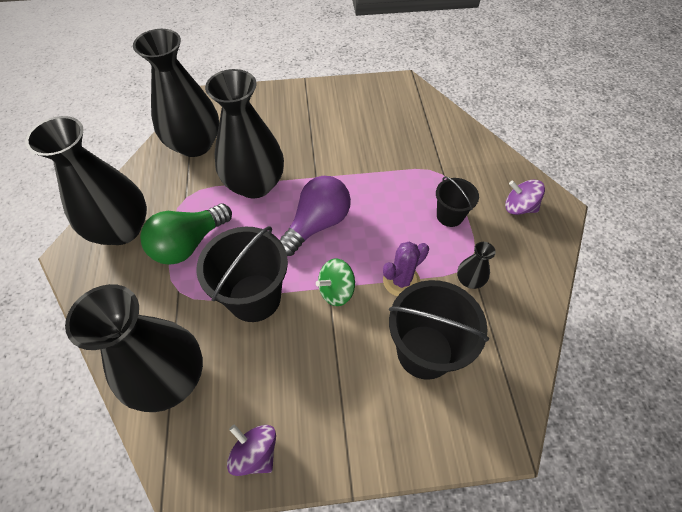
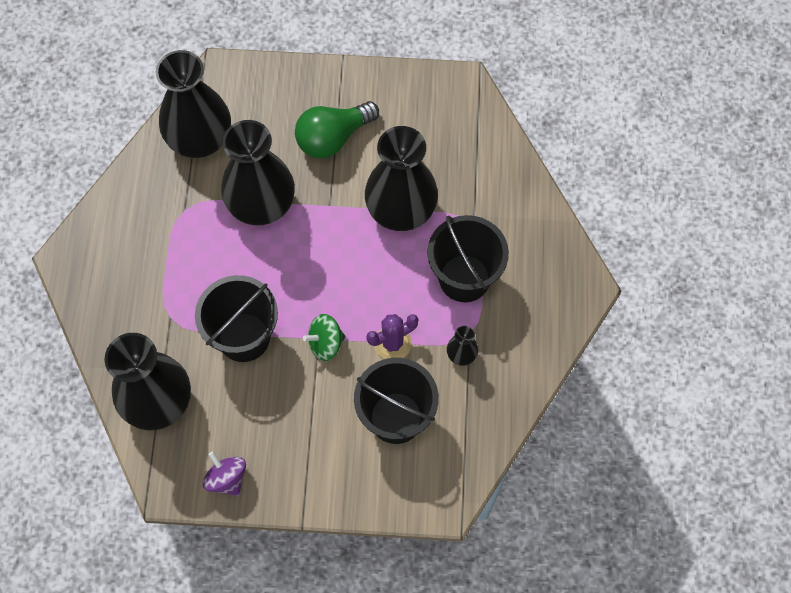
camera: 10 degrees right, 10 degrees up
(122, 229) = (116, 238): black vase -> black vase (401, 210)
(189, 244) = (184, 267): green light bulb -> green light bulb (333, 138)
(317, 224) = (320, 265): purple light bulb -> none
(449, 216) = (464, 278): black bucket -> black bucket, size x1.76
(519, 207) = (543, 280): purple spinning top -> none

